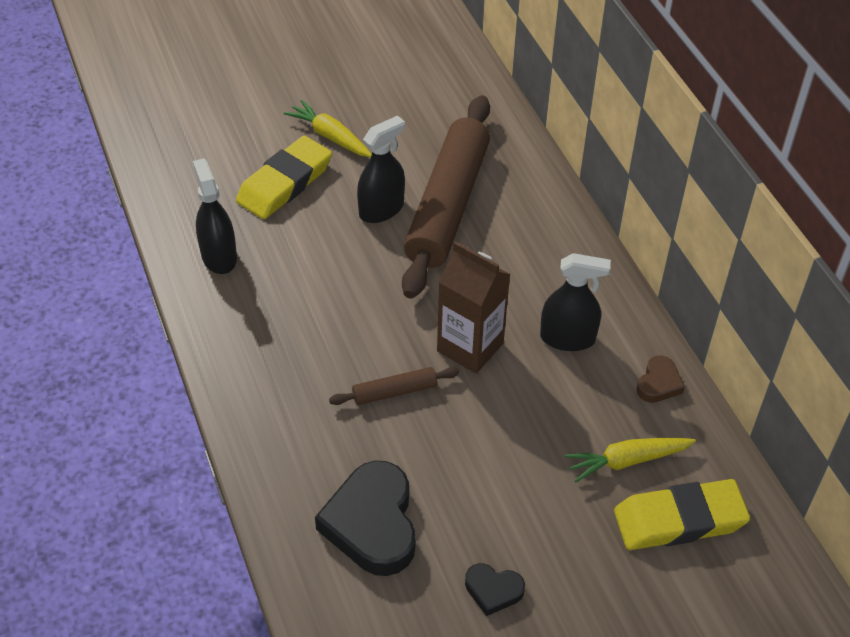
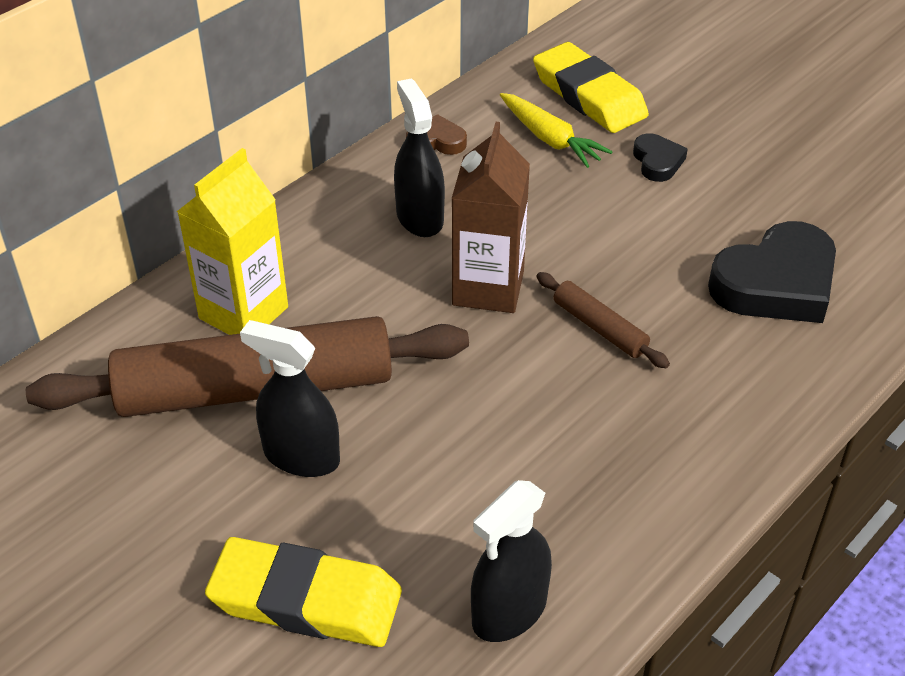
camera: 115 degrees left, 5 degrees down
(330, 136) = (165, 587): yellow carrot -> none
(493, 590) = (765, 181): black heart -> black heart (657, 161)
(518, 218) = (243, 313): none -> yellow carton

